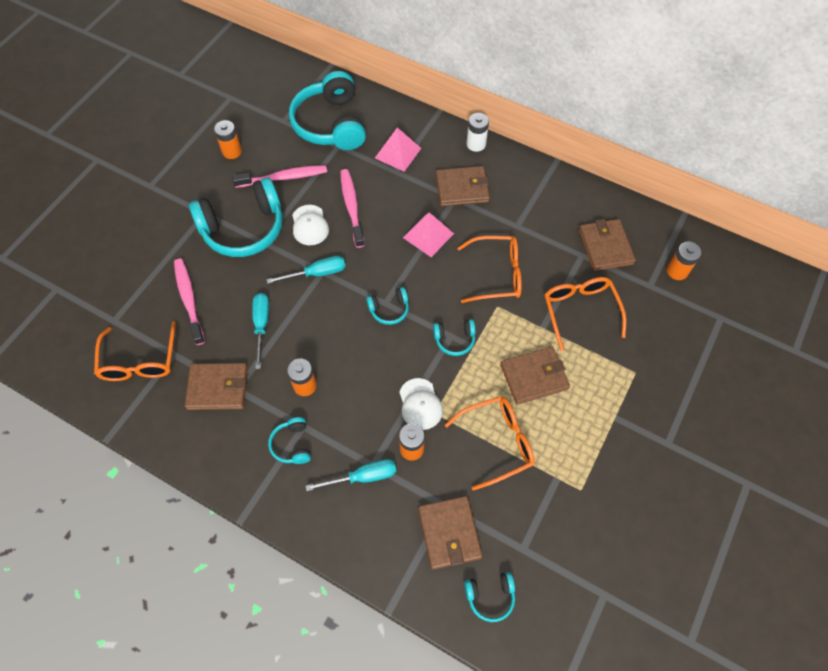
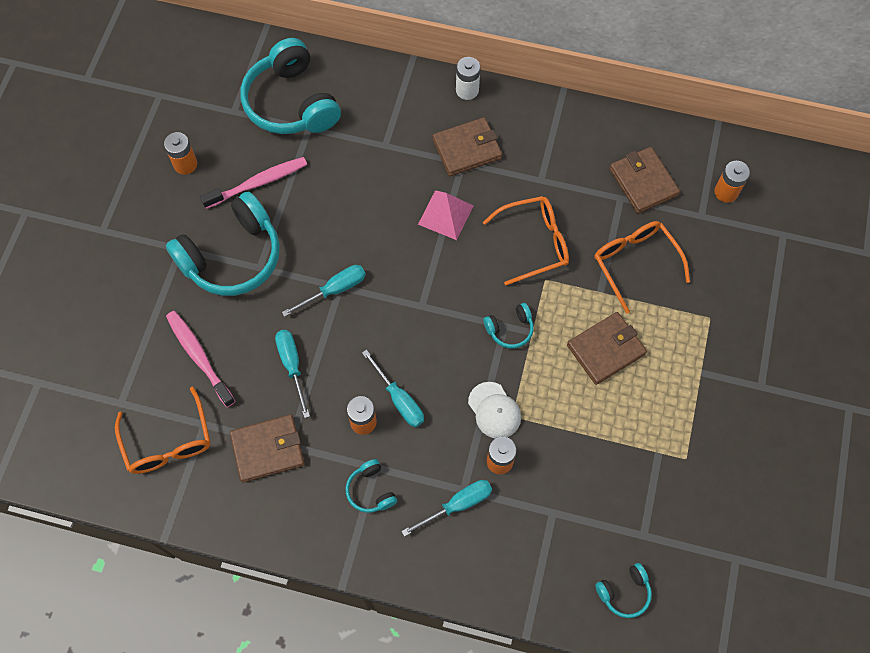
camera: 15 degrees left, 5 degrees up
(310, 225) = (307, 234): white cap -> none
(341, 374) = (399, 399): none -> turquoise screwdriver
(352, 207) = (349, 201): pink toothbrush -> none
(389, 309) = (428, 312): turquoise headphones -> none
(398, 153) = (381, 121): pink pyramid -> none
(449, 533) = (564, 539): brown wallet -> none
(497, 442) = (587, 431): orange glasses -> none

